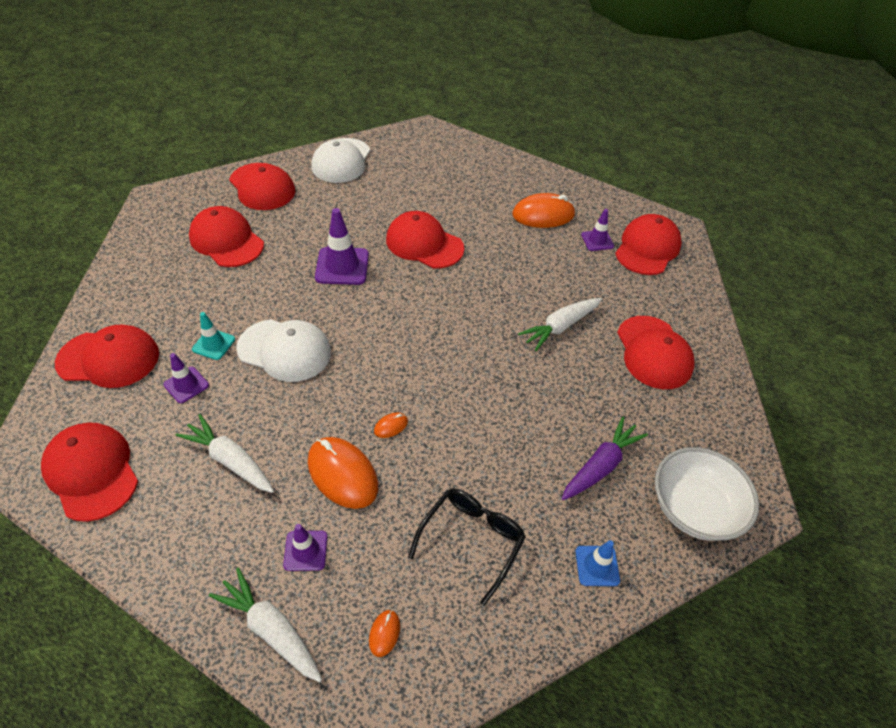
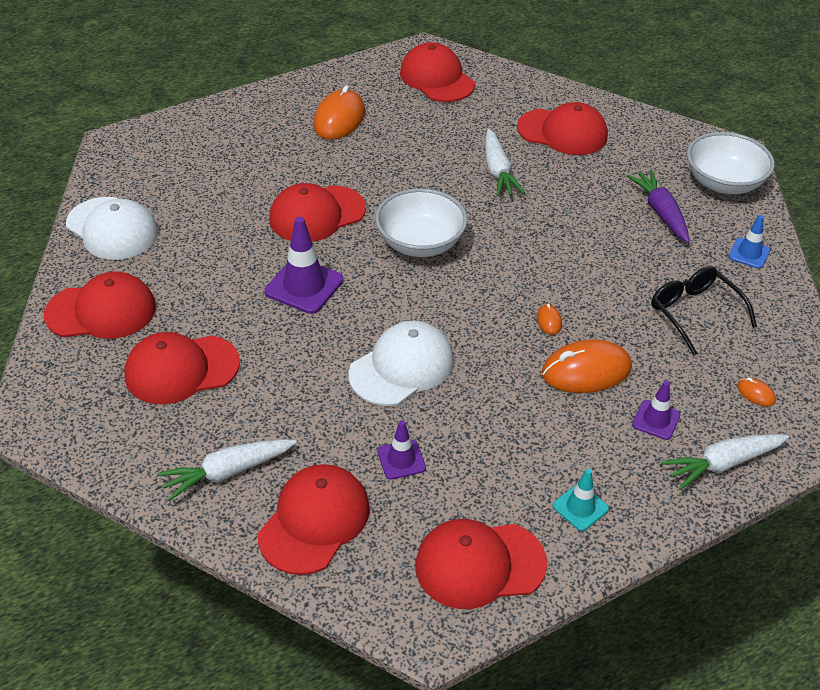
camera: 60 degrees left, 5 degrees down
(213, 344) = (354, 422): turquoise traffic cone -> turquoise traffic cone (580, 507)
(230, 460) = (525, 447): white carrot -> white carrot (227, 472)
(433, 311) = (420, 243): none -> white bowl
(597, 240) = (403, 102): purple traffic cone -> none

